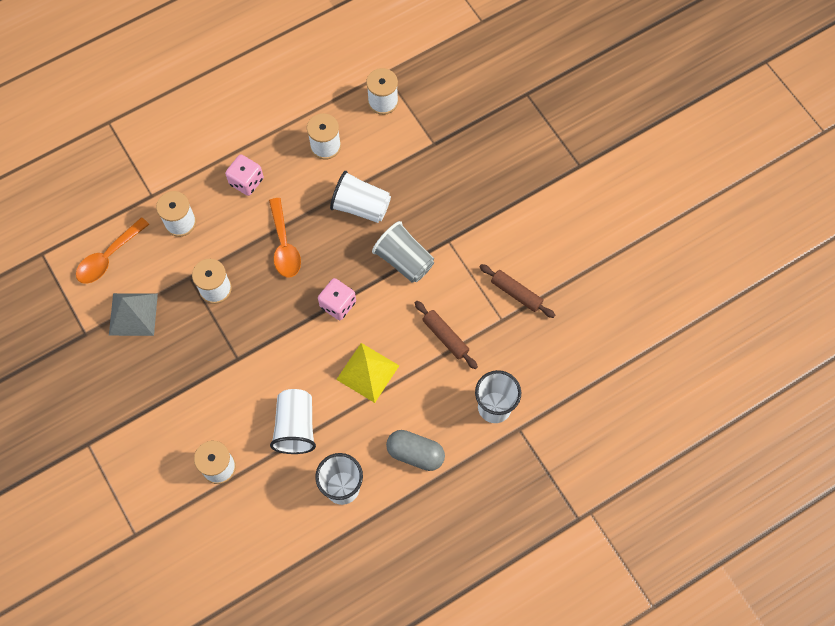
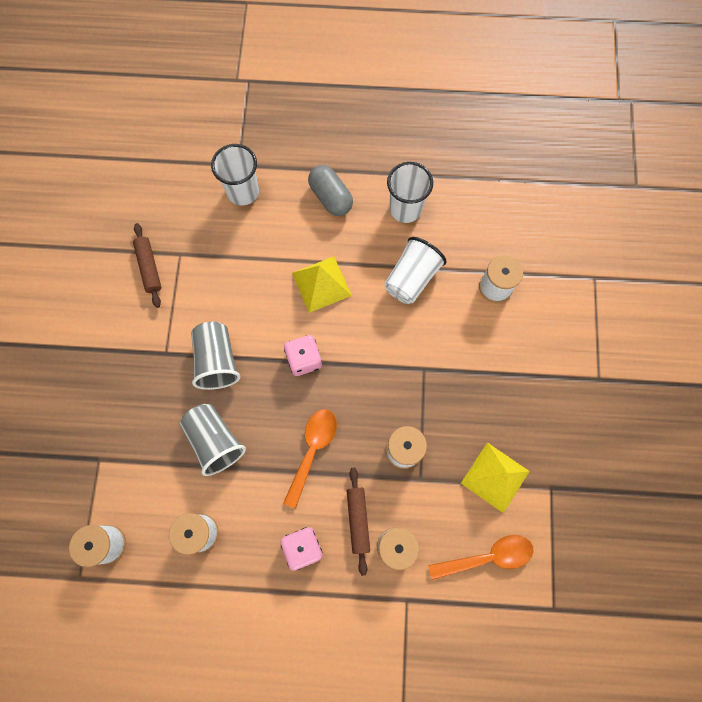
camera: 145 degrees left, 5 degrees up
(133, 314) = (495, 477): grey pyramid -> yellow pyramid
(361, 206) = (215, 441): white cup -> grey cup
(445, 337) = (236, 271): brown rolling pin -> brown rolling pin (358, 520)

